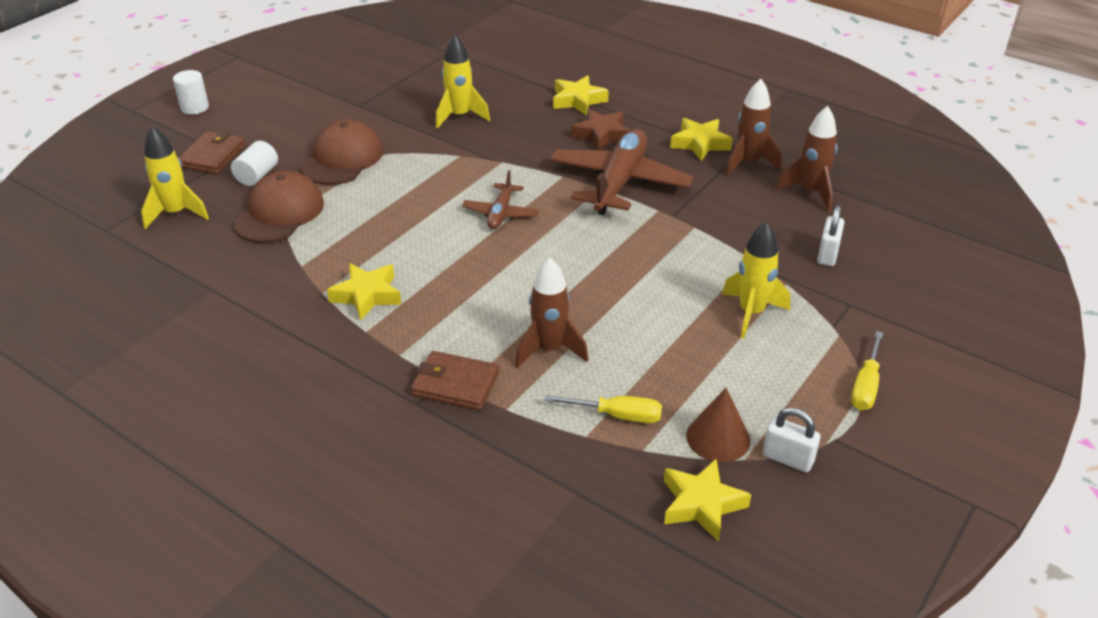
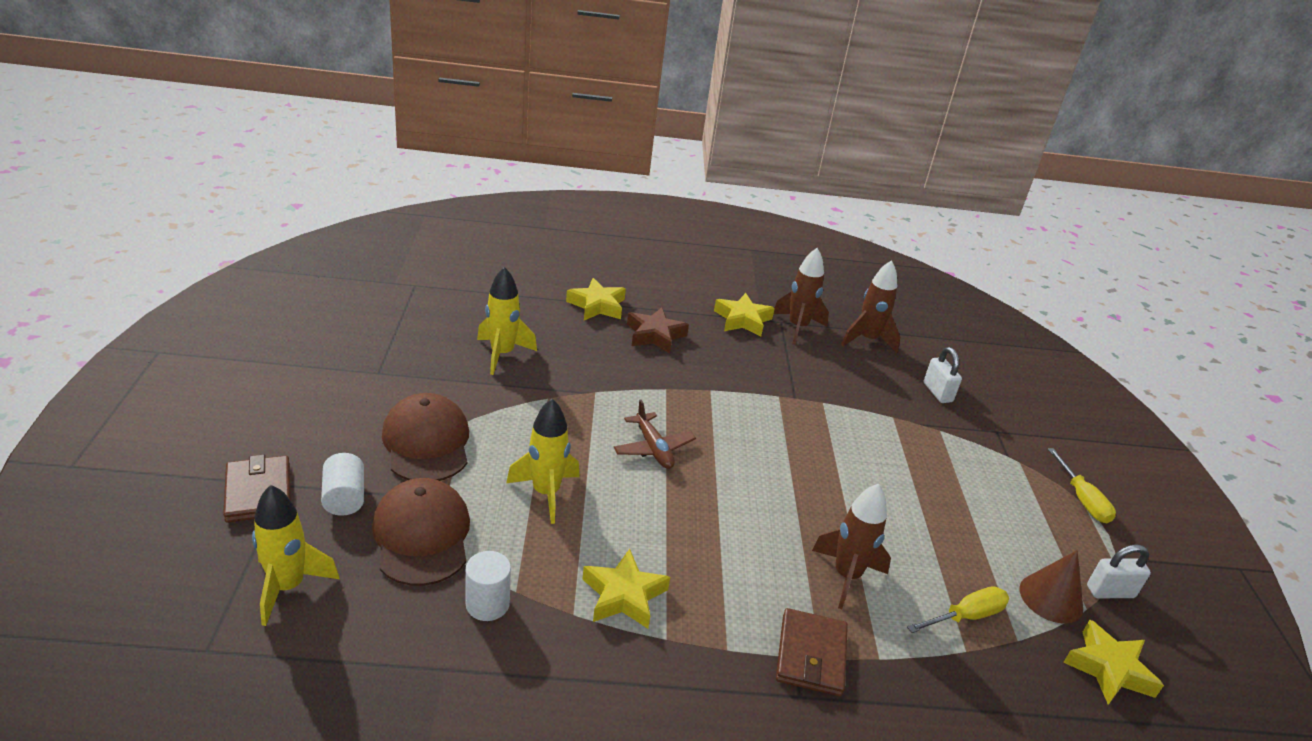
camera: 40 degrees left, 5 degrees down
(195, 107) = (165, 435): white cylinder -> white cylinder (487, 604)
(455, 384) = (811, 655): brown wallet -> brown wallet turned 60 degrees counterclockwise
(619, 183) = (720, 379): brown plane -> none
(751, 313) = (947, 468): yellow rocket -> yellow rocket (546, 493)

